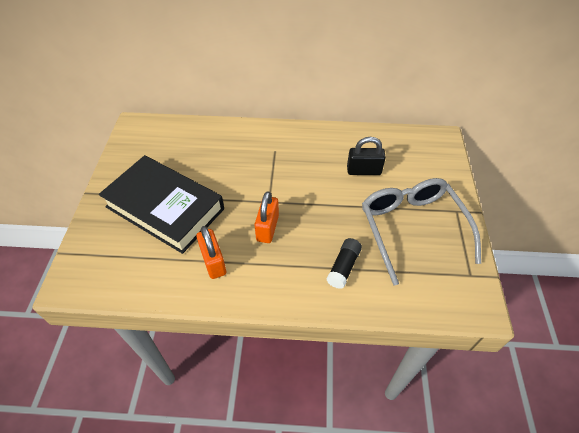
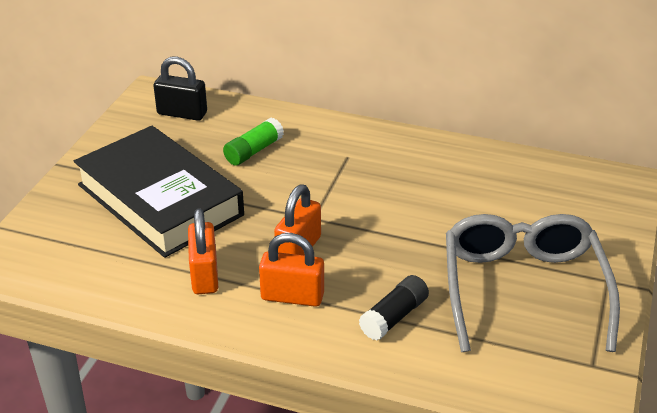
camera: 15 degrees right, 15 degrees down
(215, 158) = (254, 151): none -> green glue stick
(275, 266) = (292, 296): none -> orange padlock
(363, 171) = (477, 203): black padlock -> black padlock (182, 113)

